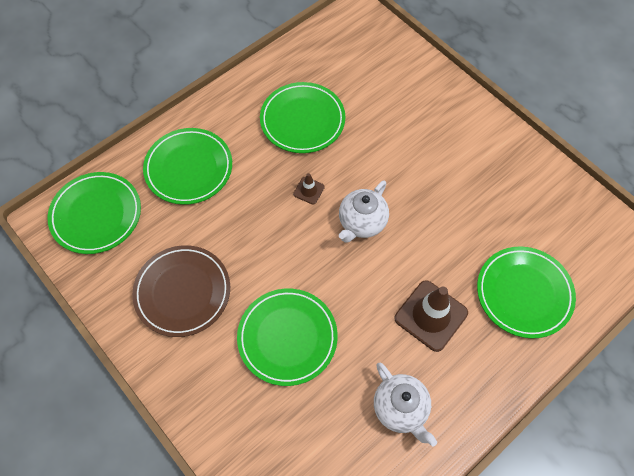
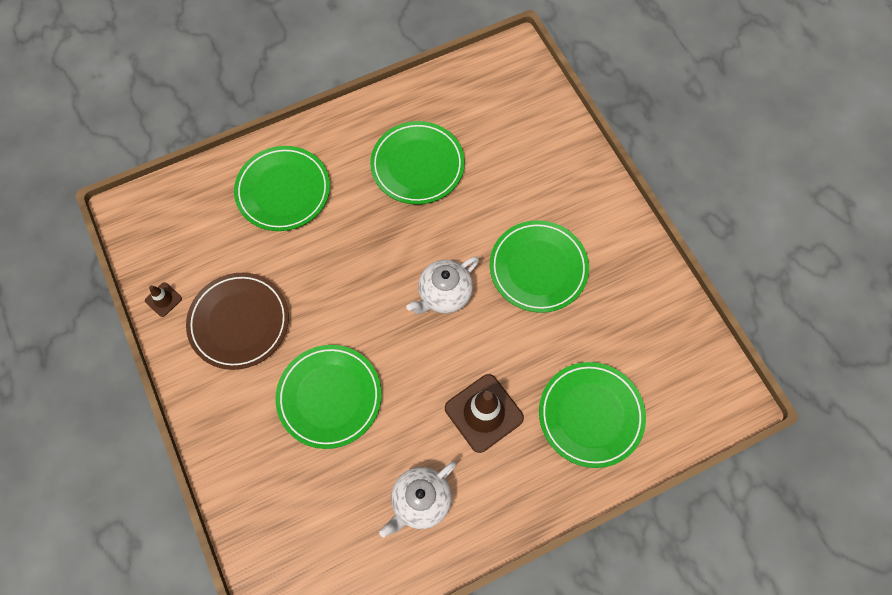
camera: 15 degrees right, 5 degrees up
(96, 215) = (177, 218): green plate -> green plate (538, 268)
(309, 190) = (400, 245): brown traffic cone -> brown traffic cone (163, 299)
(400, 409) = (420, 501): white teapot -> white teapot turned 60 degrees clockwise

